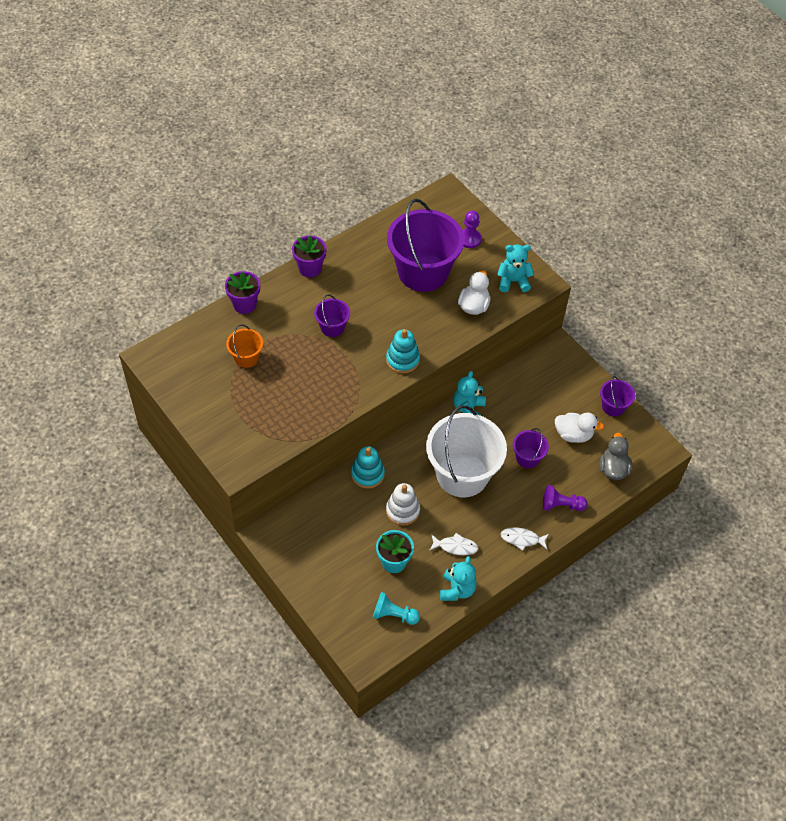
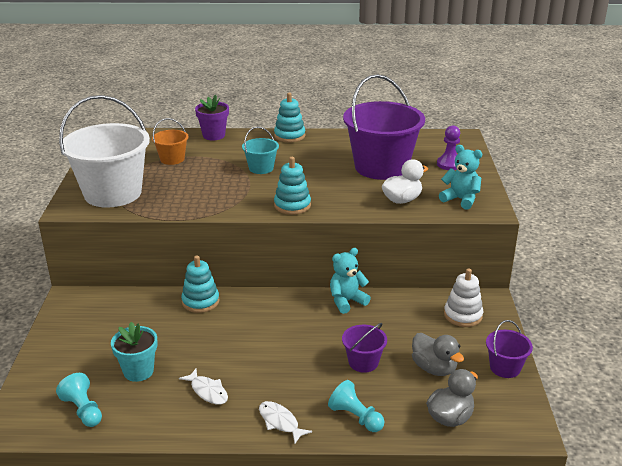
camera: 40 degrees right, 25 degrees down
(310, 268) = (289, 136): purple flower pot -> turquoise stacking toy
(332, 327) = (261, 168): purple bucket -> turquoise bucket
(402, 510) = (196, 340): white stacking toy -> white stacking toy (463, 315)
(457, 590) = (164, 425): turquoise teddy bear -> none
(462, 474) = (283, 342): white bucket -> white bucket (113, 193)
(561, 505) = (355, 417): purple pawn -> turquoise pawn
(573, 435) = (434, 368): white duck -> grey duck

